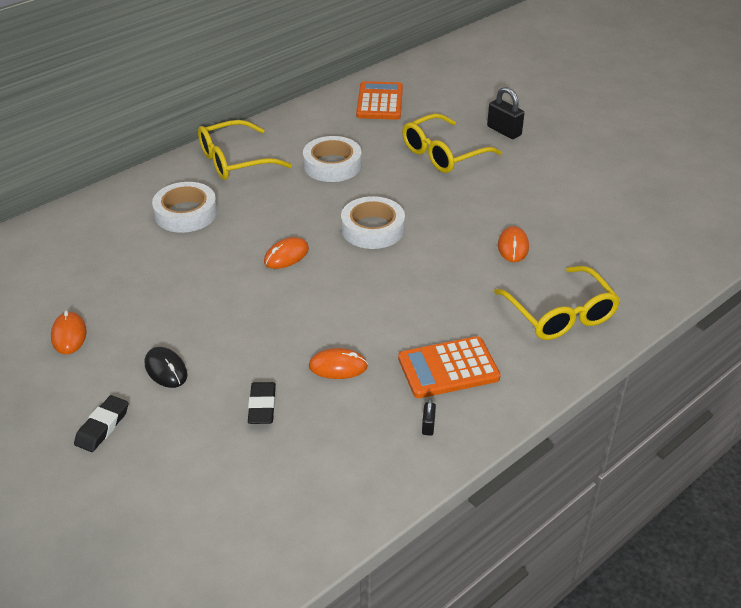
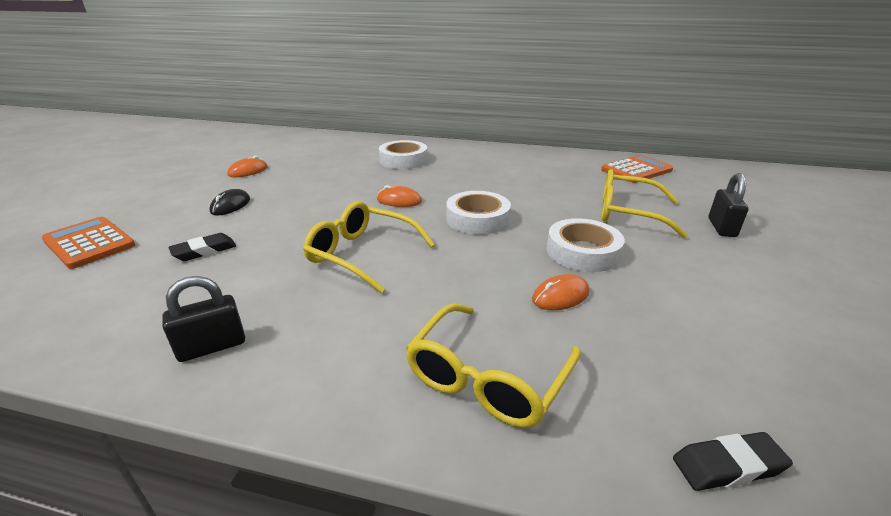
camera: 55 degrees right, 10 degrees down
(102, 427) = (158, 207): black eraser -> black eraser (728, 466)
(234, 161) = (478, 154): yellow glasses -> yellow glasses (362, 254)
(332, 165) = (529, 180): white tape -> white tape (582, 252)
(338, 366) = (277, 265): orange mouse -> none
(428, 426) = (212, 346): black padlock -> black padlock, size x1.91
(448, 368) = (316, 326): orange calculator -> orange calculator (89, 243)

